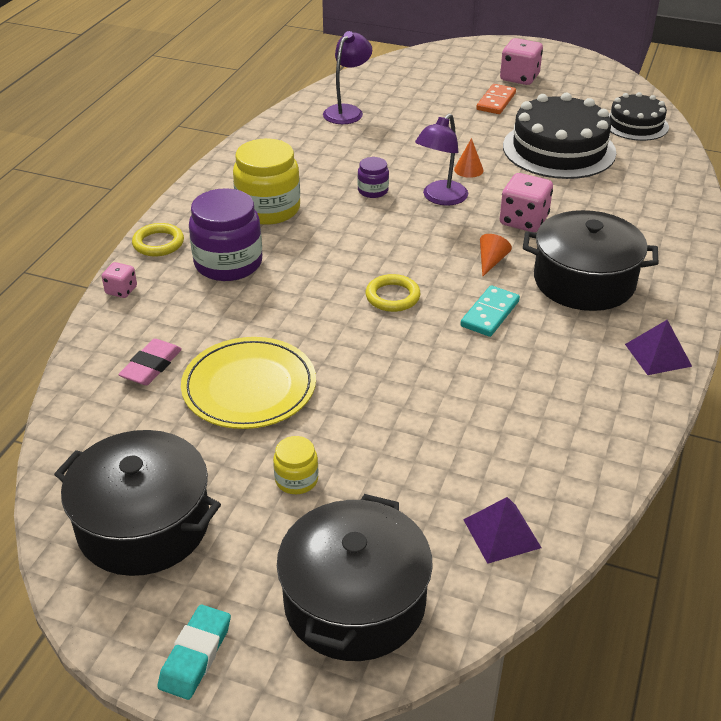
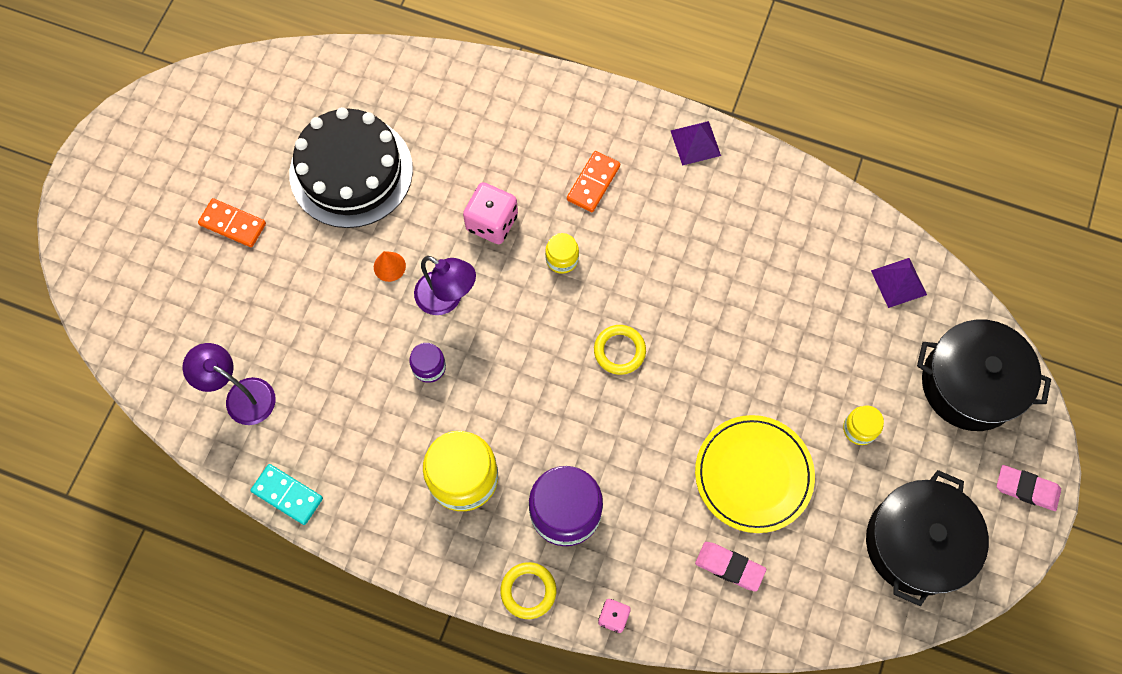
camera: 90 degrees left, 30 degrees up
(196, 655) = (1026, 489): turquoise eraser -> pink eraser
(490, 314) = (643, 267): turquoise domino -> turquoise domino (287, 495)
(491, 261) = (562, 259): orange cone -> yellow jar
(519, 78) = (173, 192): pink dice -> none
(584, 281) = (593, 183): black pot -> orange domino
(635, 124) = (301, 87): black cake -> none

